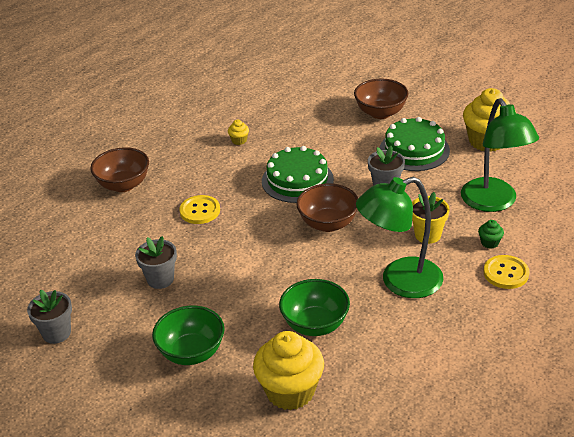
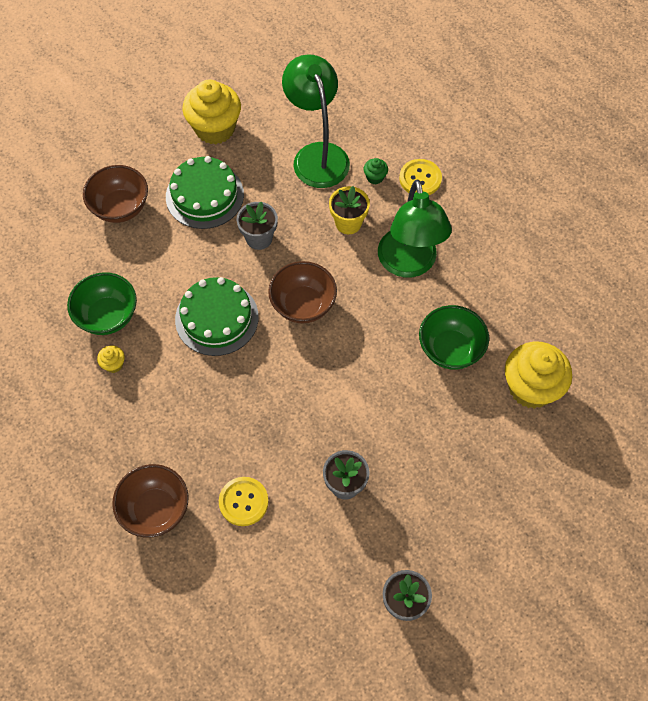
camera: 80 degrees left, 25 degrees up
(191, 353) = (463, 467): green bowl -> green bowl (107, 316)
(200, 211) = (238, 428): yellow button -> yellow button (243, 502)
(494, 202) = (317, 155): green lamp -> green lamp turned 105 degrees counterclockwise

